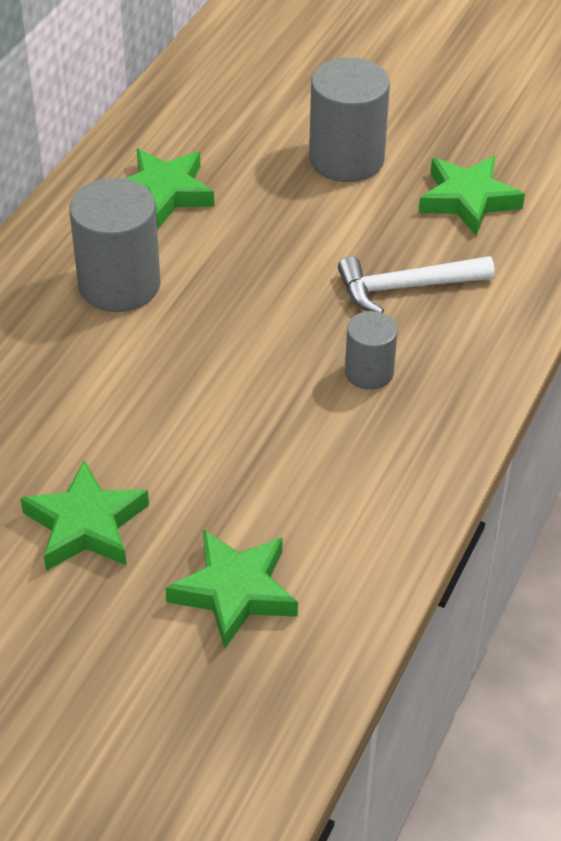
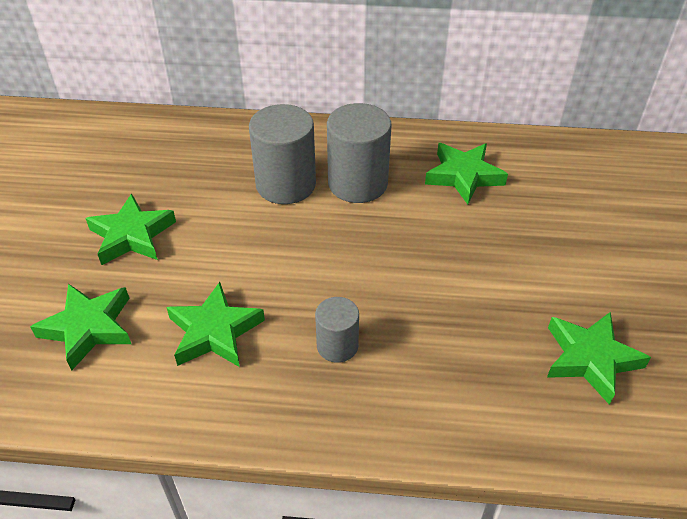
camera: 70 degrees right, 0 degrees up
(299, 471) = (215, 331): none -> green star
(346, 159) = (579, 263): grey cylinder -> grey cylinder (286, 184)
(405, 287) = (449, 343): white hammer -> none

